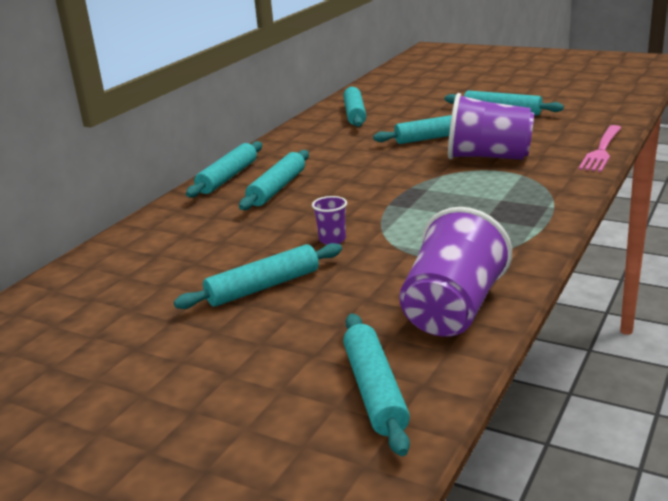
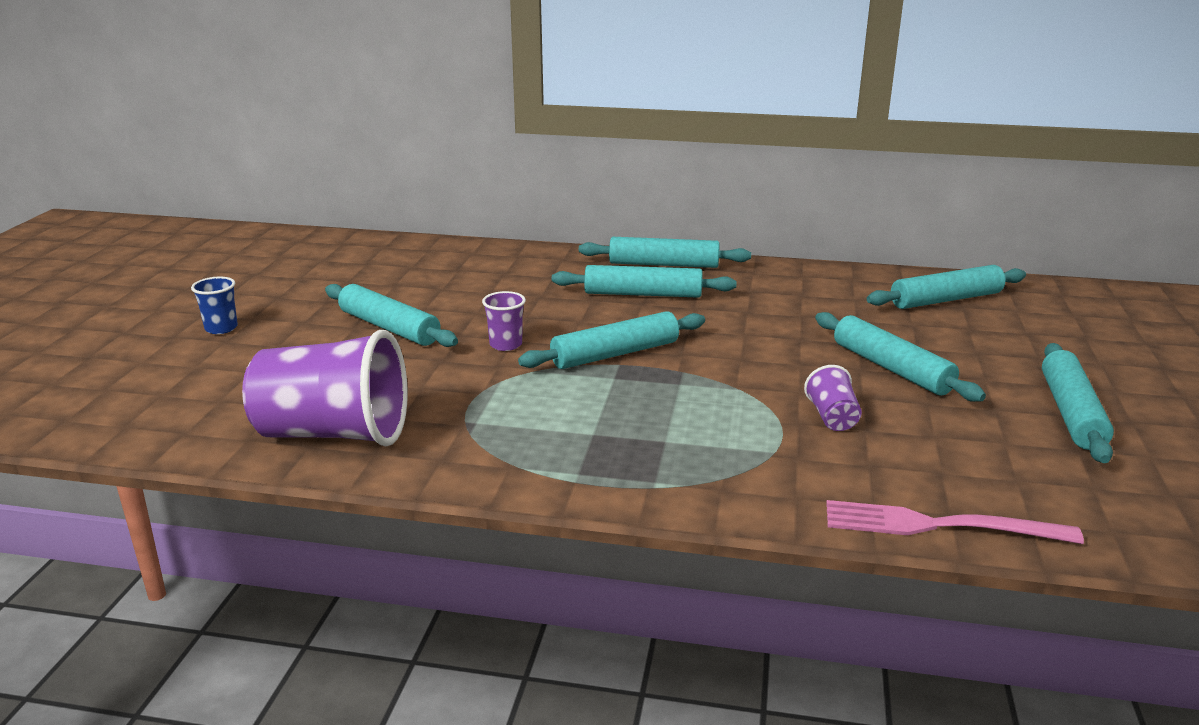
camera: 70 degrees right, 0 degrees up
(194, 379) = (221, 328): none -> blue cup
(375, 390) = (180, 409): turquoise rolling pin -> turquoise rolling pin (615, 354)
(488, 157) = (832, 418): purple cup -> purple cup, size x0.44

